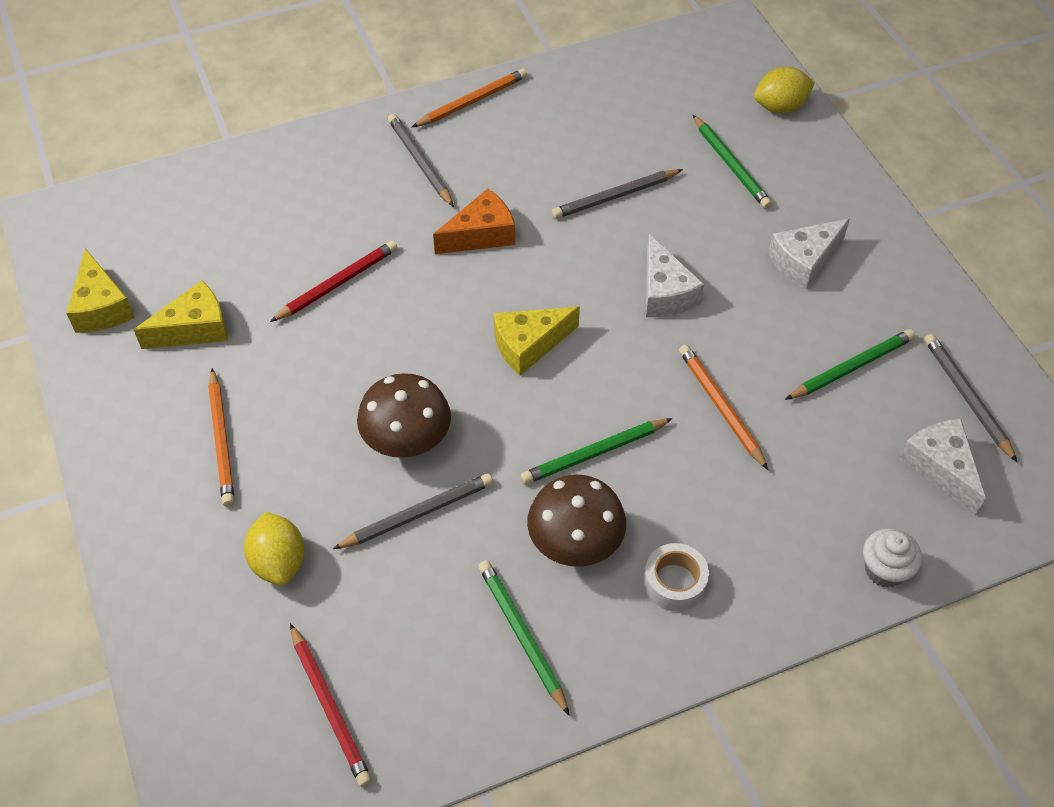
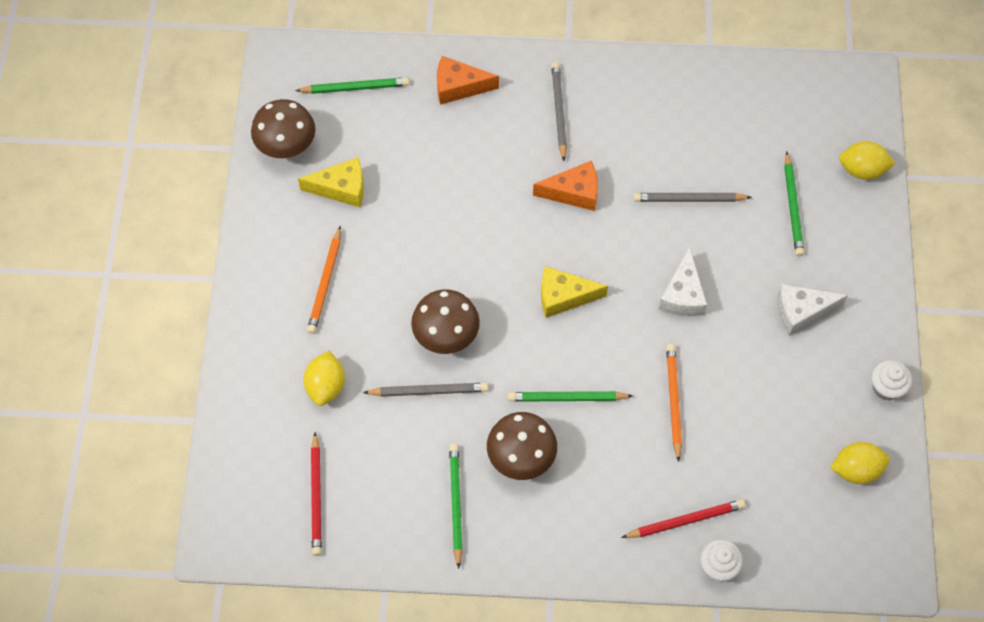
camera: 25 degrees right, 10 degrees up
(101, 307) = (286, 145): yellow cheese -> brown mushroom
(290, 176) = (459, 87): none -> orange cheese
(337, 283) = (453, 192): red pencil -> red pencil (685, 520)
(472, 101) = (623, 71): orange pencil -> none
(674, 582) = (572, 512): white tape -> none
(851, 367) = (785, 411): green pencil -> green pencil (355, 88)
(940, 468) = (802, 513): white cheese -> none
(942, 301) = (886, 387): none -> white cupcake
(967, 397) = (856, 469): grey pencil -> yellow lemon

